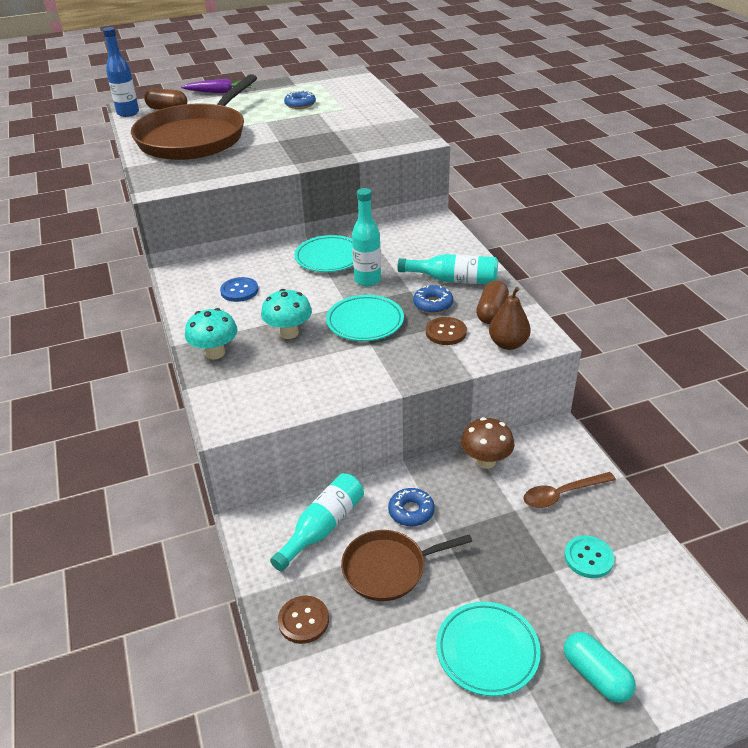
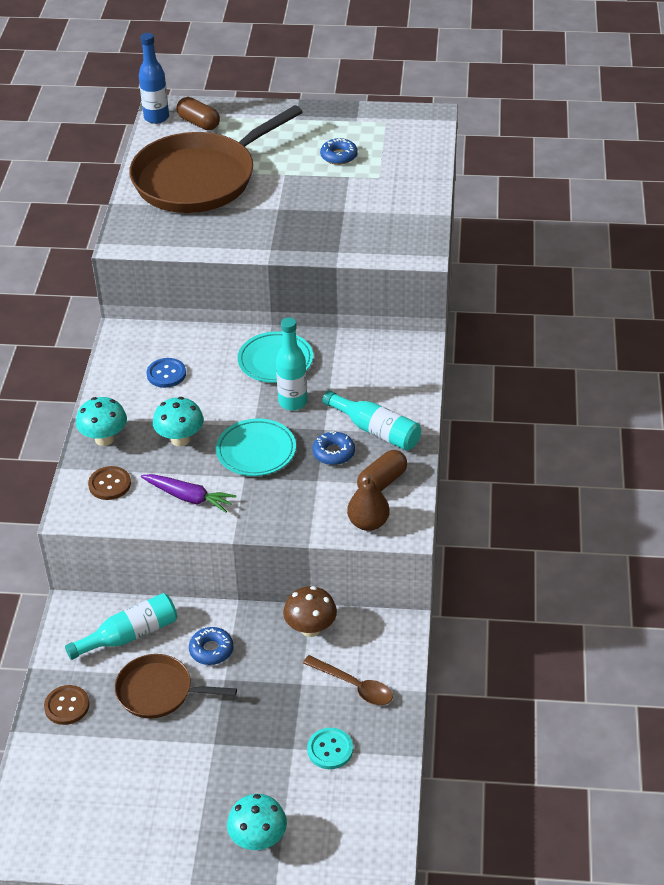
camera: 25 degrees right, 5 degrees up
(219, 92) = (268, 109): purple carrot -> purple carrot (189, 497)
(446, 332) = (321, 489): brown button -> brown button (109, 484)
(487, 651) = (189, 787): turquoise plate -> none
(562, 494) = (354, 686): brown spoon -> brown spoon turned 150 degrees counterclockwise
(596, 676) = (258, 839): turquoise capsule -> turquoise mushroom

